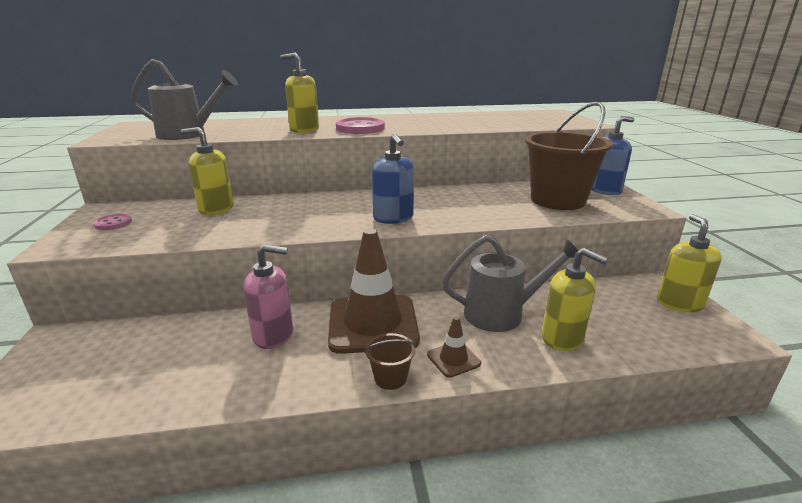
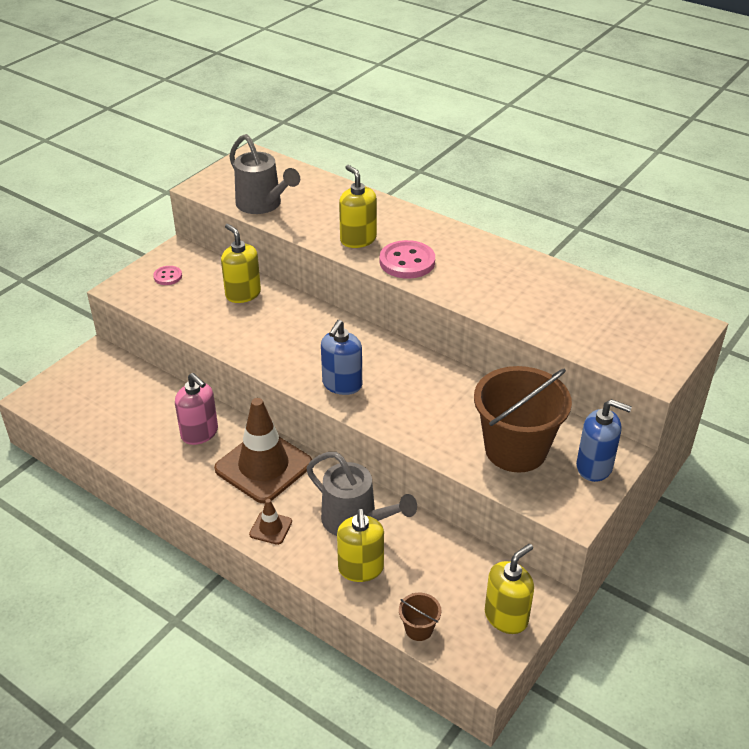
camera: 45 degrees right, 15 degrees up
(390, 378) = (220, 512): brown bucket -> brown bucket (419, 629)

